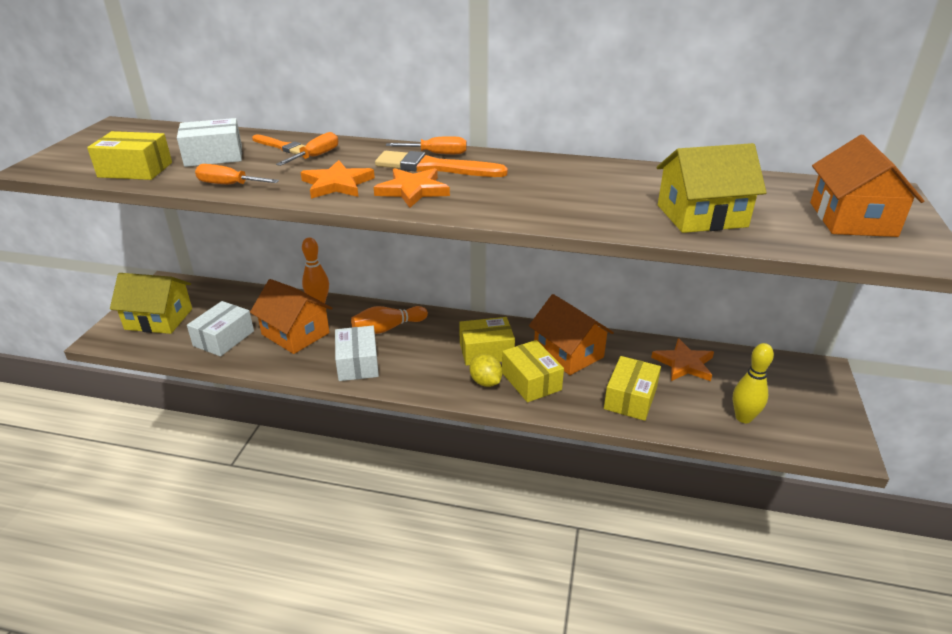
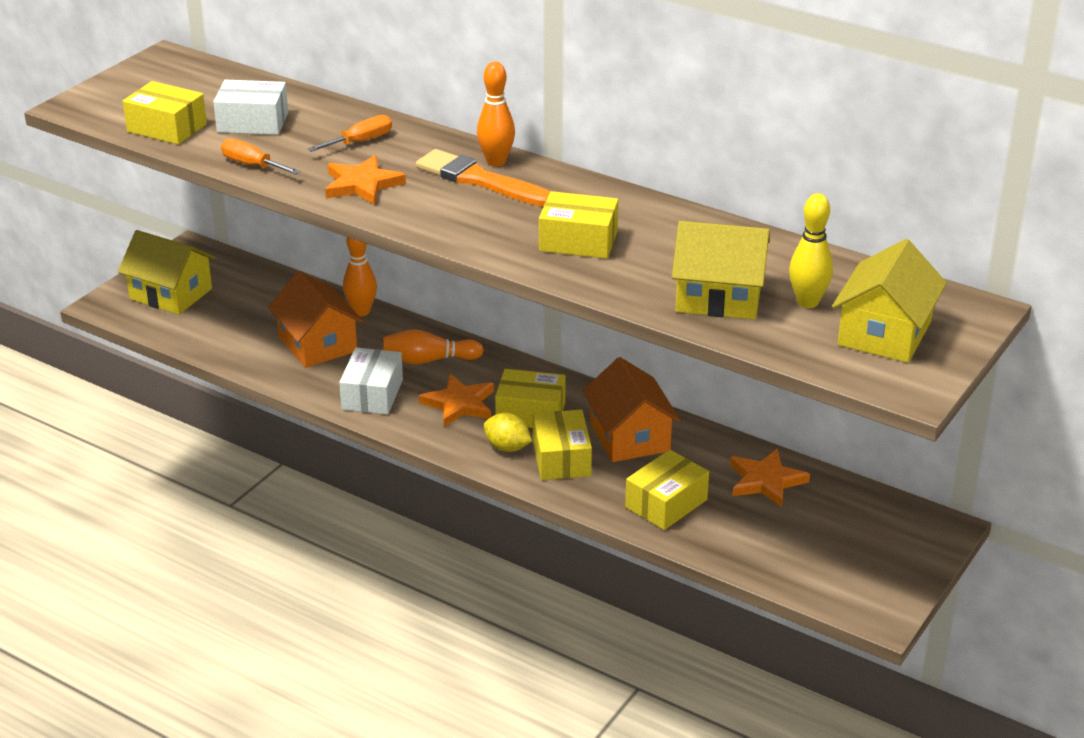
camera: 20 degrees right, 0 degrees up
(224, 338) = (235, 333): white box -> none
(283, 147) = (332, 121): orange brush -> none
(412, 190) = (435, 207): orange star -> orange star (459, 404)
(437, 154) = (496, 162): orange screwdriver -> orange bowling pin
(485, 382) = (507, 447): yellow lemon -> yellow lemon turned 45 degrees counterclockwise
(551, 195) = (578, 241): none -> yellow box
(743, 418) = (786, 554): yellow bowling pin -> yellow bowling pin (807, 302)
(852, 219) = (884, 333): orange house -> yellow house

